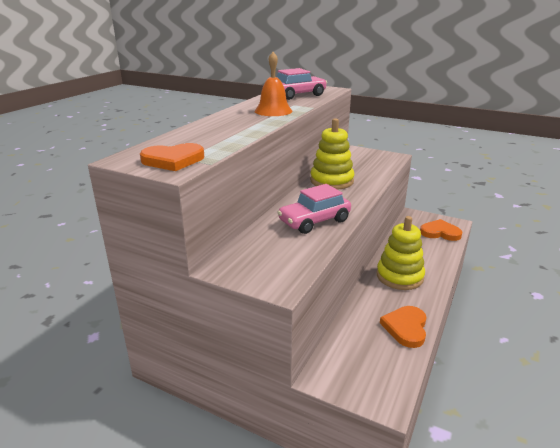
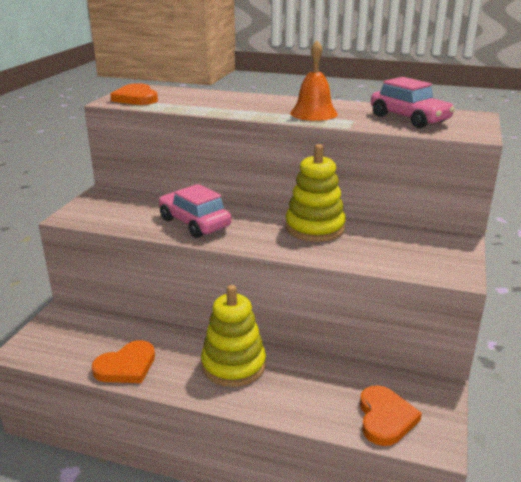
camera: 80 degrees right, 0 degrees up
(406, 328) = (126, 366): orange heart -> orange heart turned 135 degrees clockwise

